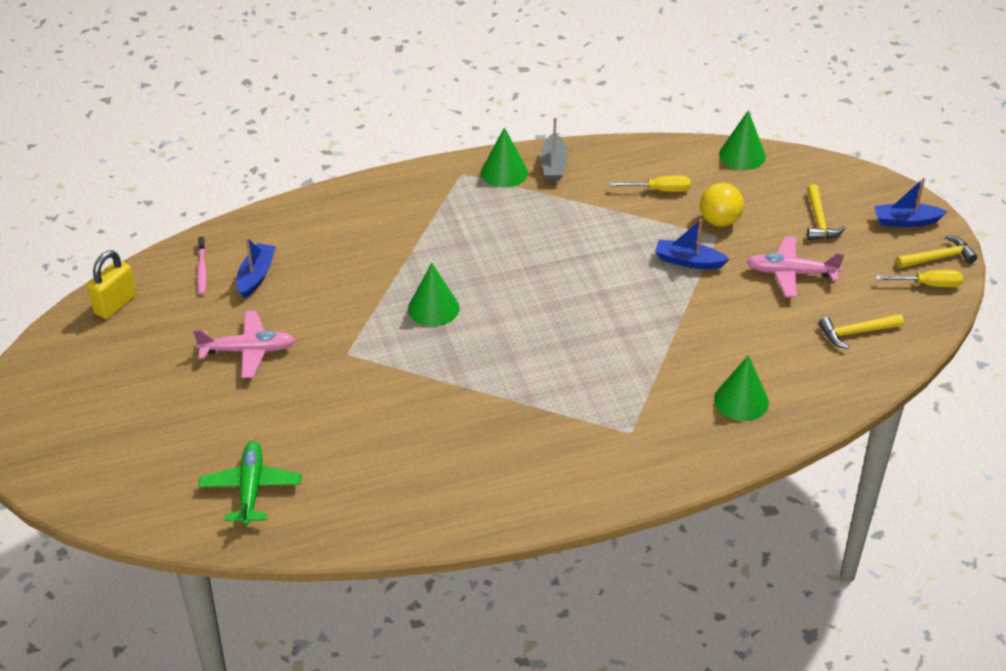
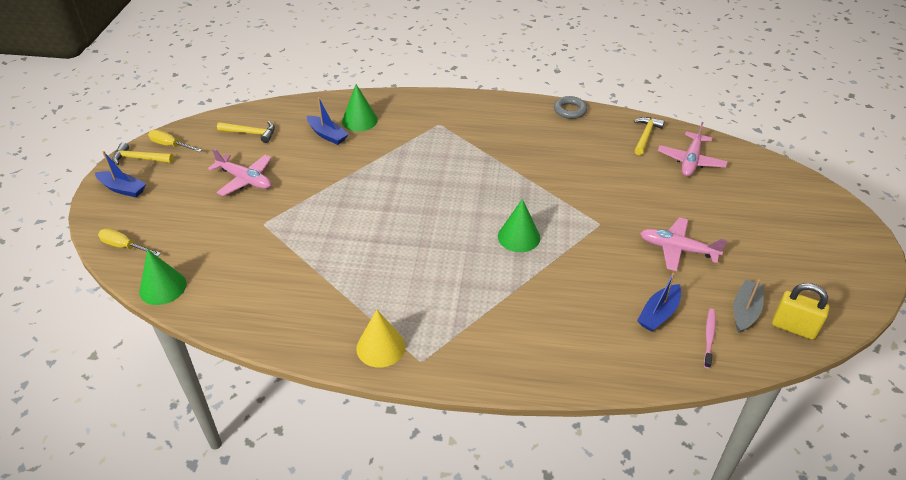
camera: 155 degrees left, 0 degrees up
(115, 304) = (793, 327): yellow padlock -> yellow padlock turned 60 degrees clockwise
(251, 488) = (691, 161): green plane -> pink plane
(457, 526) = (570, 110): none -> grey ring
(504, 172) = (380, 347): green cone -> yellow cone
(553, 165) = (330, 338): grey boat -> grey boat (745, 311)
(659, 190) = (265, 278): yellow screwdriver -> yellow screwdriver (124, 246)
(688, 261) = (304, 211): blue boat -> blue boat (327, 135)
(719, 221) = (248, 234): yellow ball -> none
(819, 220) = (178, 209): yellow hammer -> yellow hammer (645, 136)

